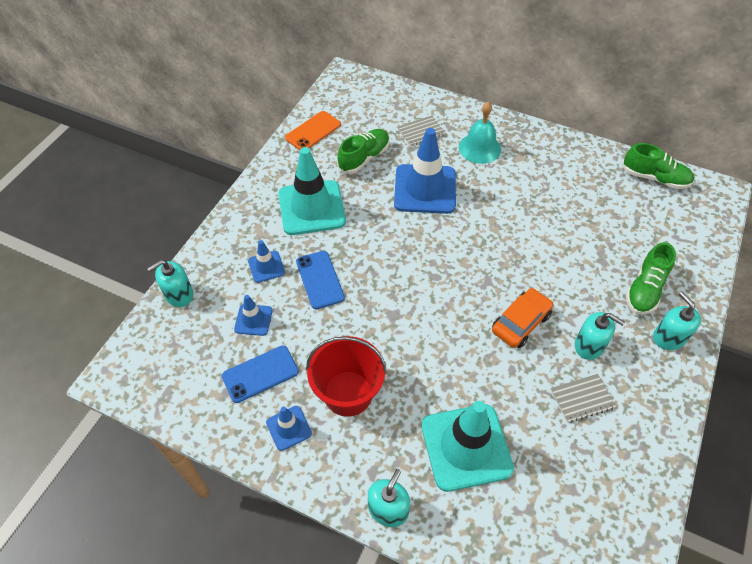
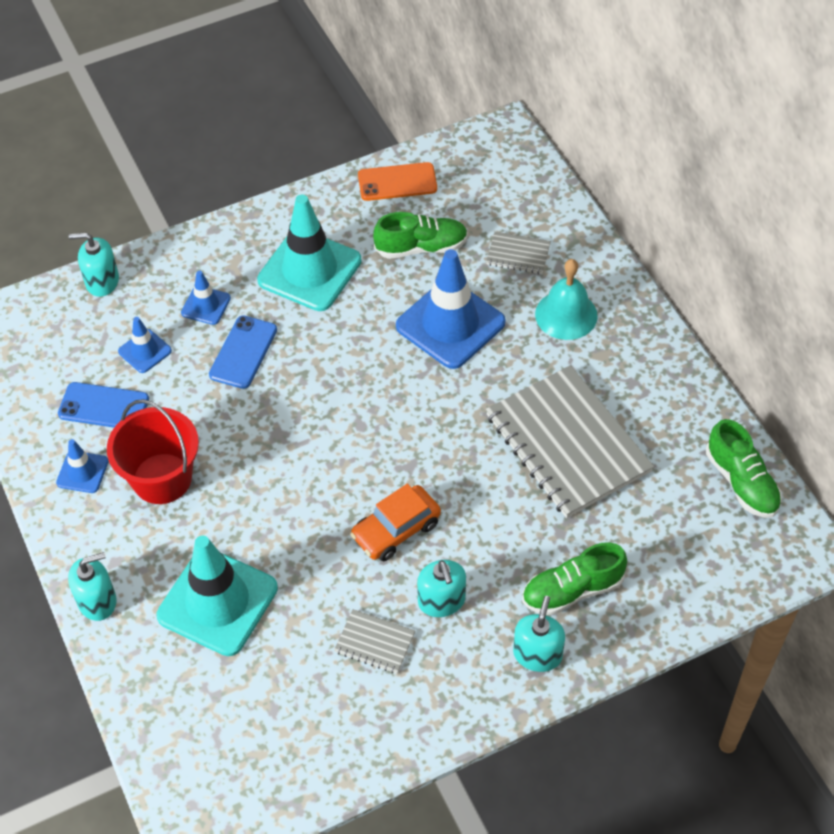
camera: 40 degrees right, 0 degrees up
(520, 323) = (396, 530): orange car -> orange car turned 150 degrees clockwise
(554, 213) = (568, 443): none -> grey notebook

